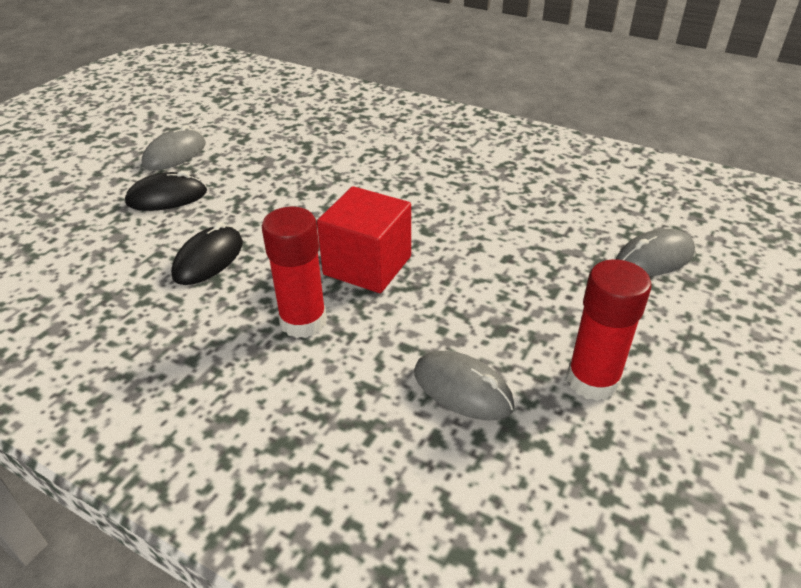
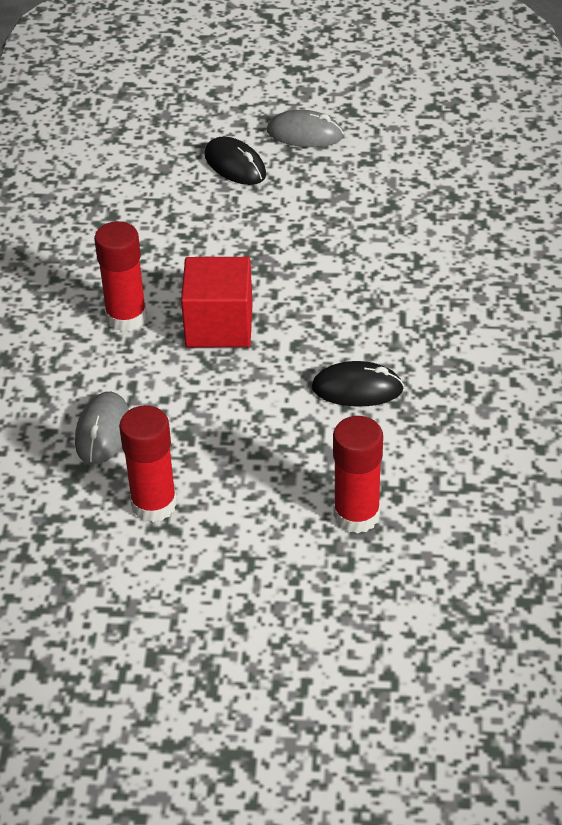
camera: 65 degrees right, 5 degrees up
(208, 259) = (168, 231): black mouse -> black mouse (357, 388)
(654, 258) = (356, 515): grey mouse -> red glue stick

